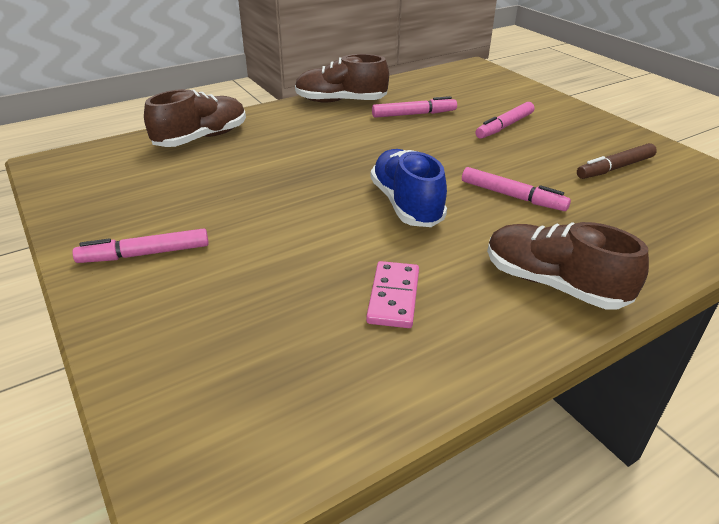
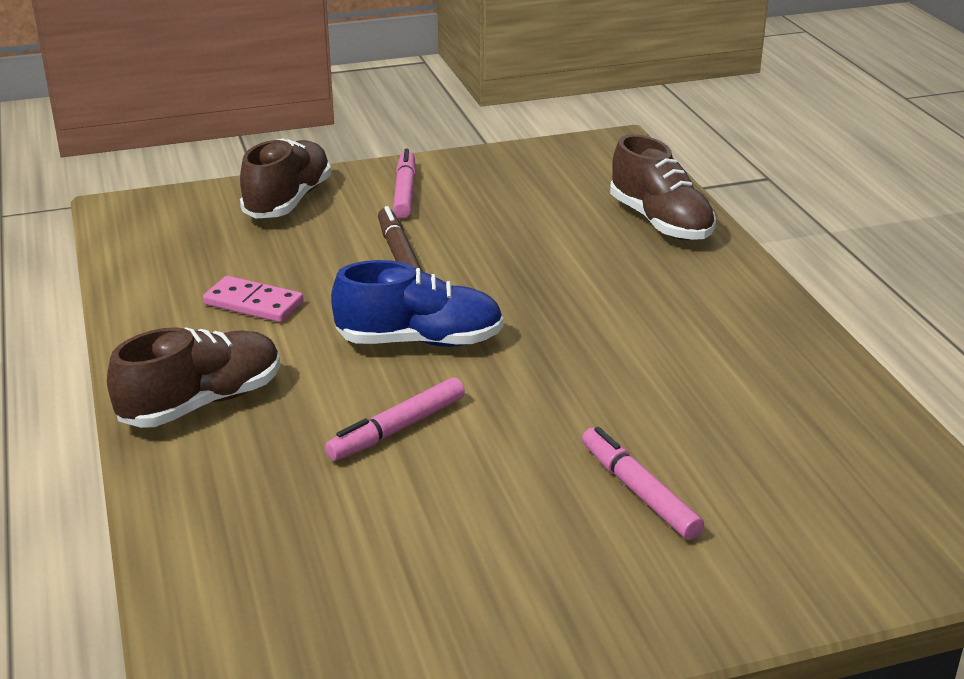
camera: 105 degrees right, 5 degrees down
(340, 101) = (782, 338): brown shoe -> brown shoe (288, 201)
(414, 114) = (714, 402): pink marker -> none
(615, 168) = (431, 568): brown marker -> brown marker (399, 254)

